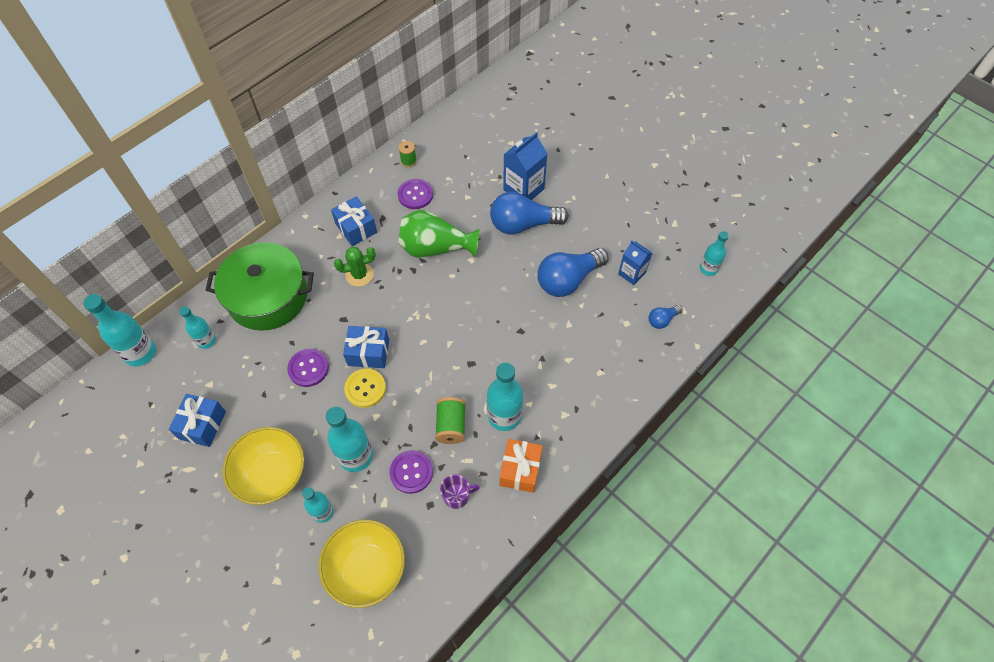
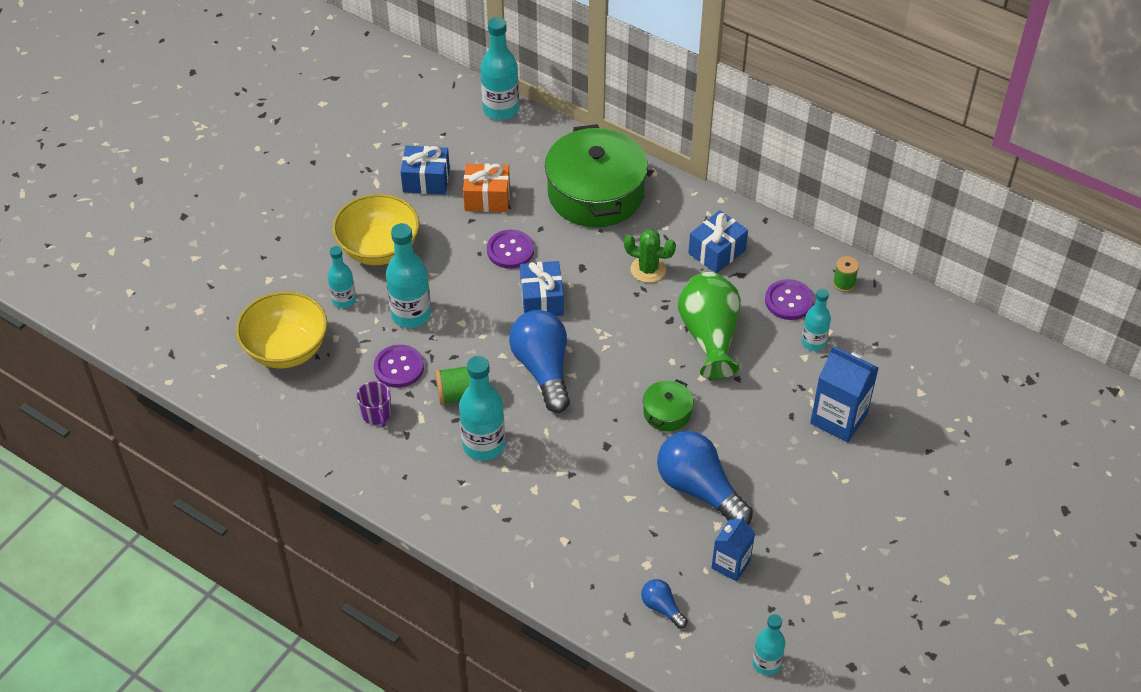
camera: 80 degrees right, 10 degrees down
(206, 340) = (526, 157): turquoise bottle -> turquoise bottle (813, 342)
(359, 275) = (648, 269): green cactus -> green cactus turned 45 degrees counterclockwise
(365, 388) = (494, 306): yellow button -> none
(498, 287) = (667, 412): none -> green pot
(520, 470) = (416, 470): orange gift -> orange gift (487, 198)
(523, 224) = (777, 426): blue light bulb -> blue light bulb (543, 369)

